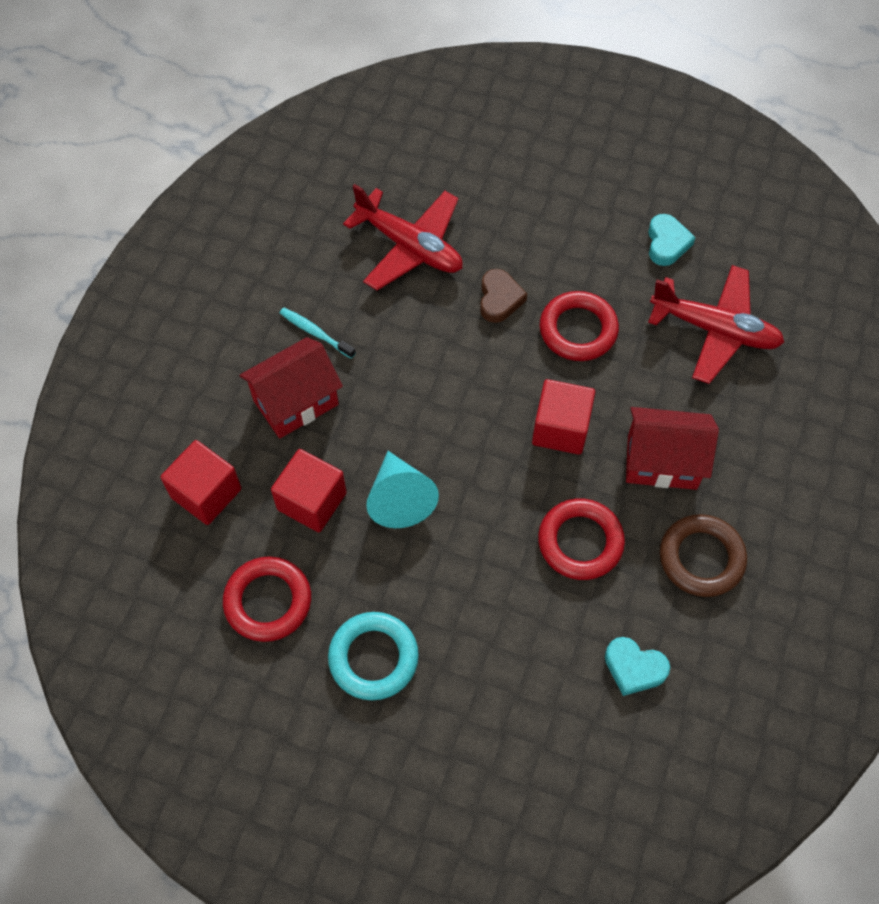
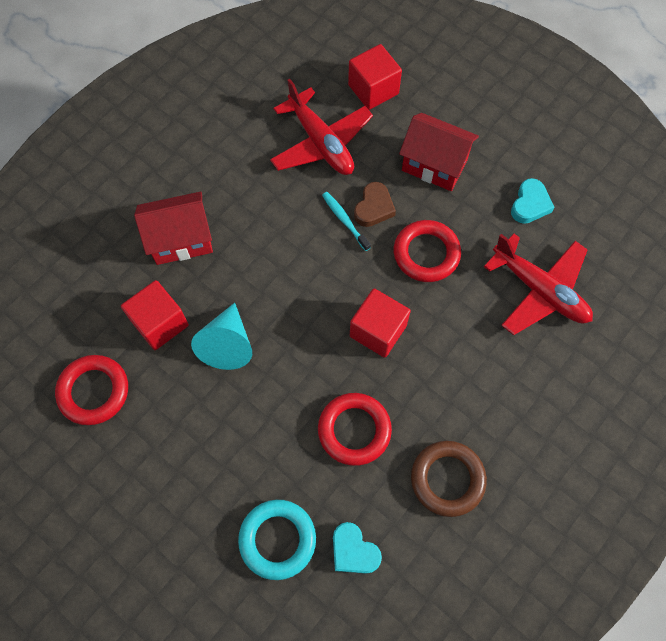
camera: 20 degrees right, 5 degrees up
(206, 493) = (84, 289): red cube -> red cube (373, 89)
(315, 333) = (219, 189): turquoise toothbrush -> turquoise toothbrush (345, 220)
(373, 658) = (153, 466): turquoise ring -> turquoise ring (277, 539)
(662, 462) = (449, 387): red house -> red house (434, 165)

